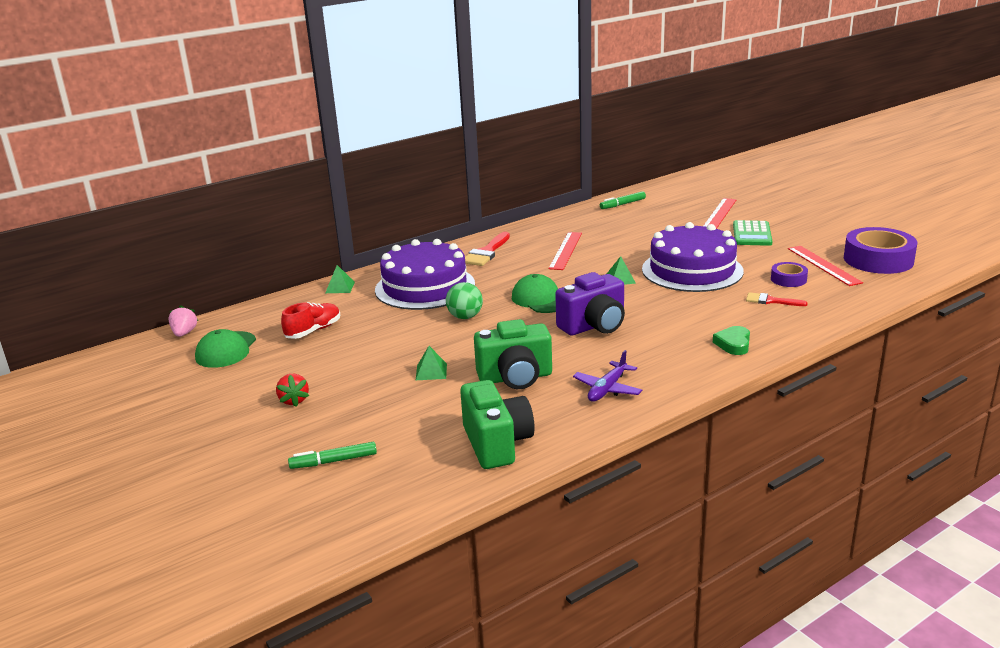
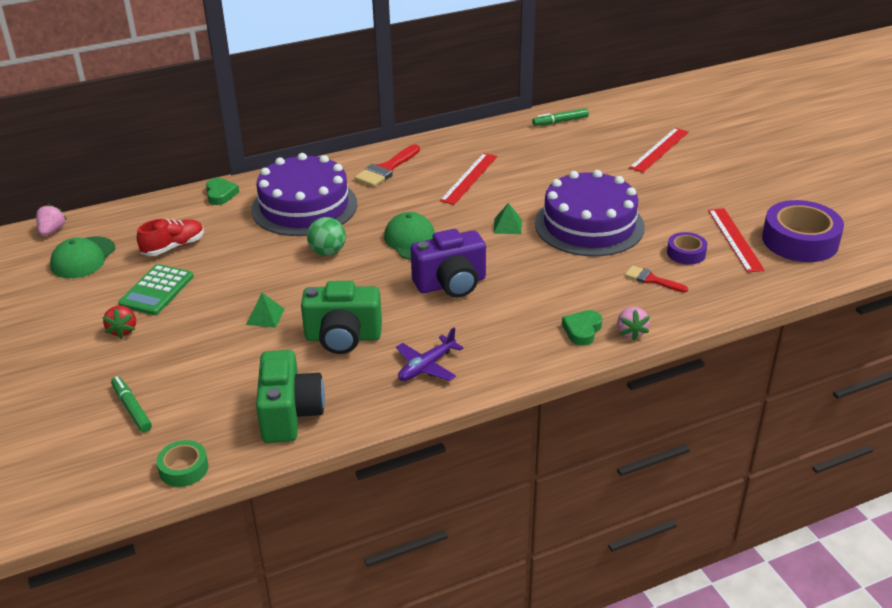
camera: 10 degrees right, 10 degrees up
(334, 461) = (132, 408): green marker -> green marker turned 60 degrees clockwise
(340, 287) = (220, 194): green pyramid -> green heart
(412, 503) = (183, 469): none -> green tape
(752, 234) = (680, 184): green calculator -> green calculator (157, 290)
(777, 340) = (631, 332): none -> pink strawberry

